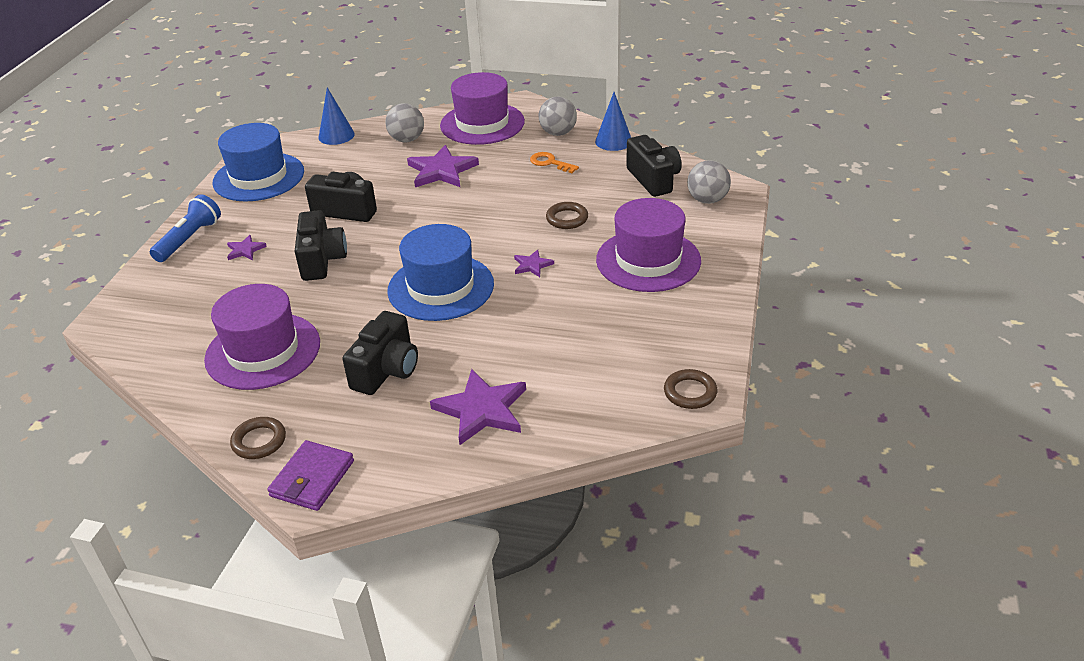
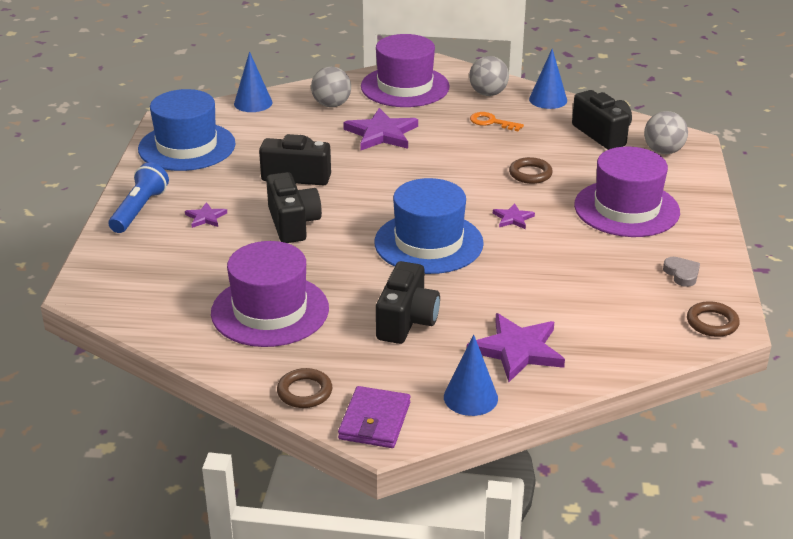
camera: 10 degrees left, 5 degrees down
(415, 459) = (470, 397): none -> blue cone
(678, 335) = (682, 274): none -> grey heart

